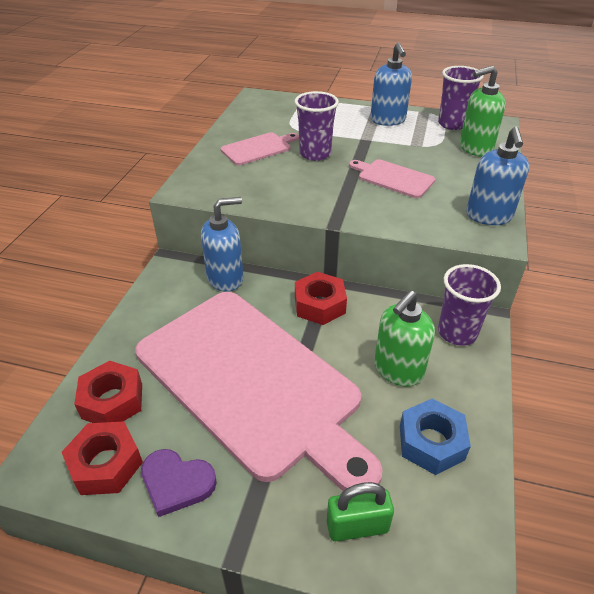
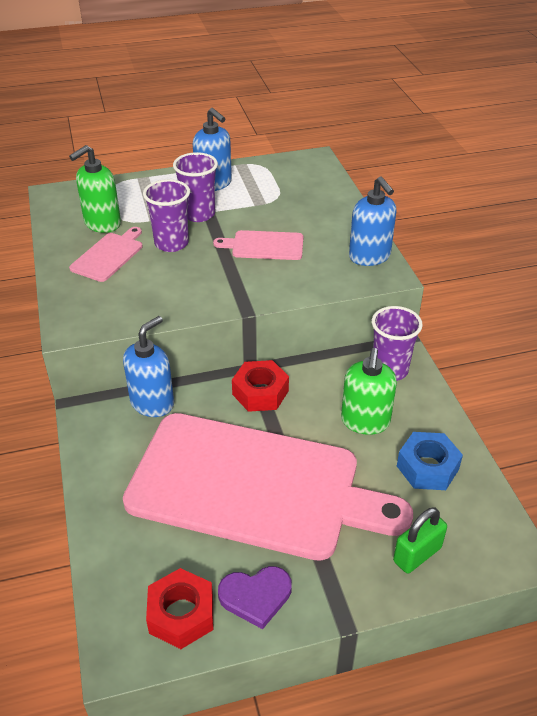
camera: 30 degrees left, 0 degrees up
(112, 401) = (139, 561): red nut -> none
(452, 124) = (276, 170): purple cup -> purple cup (198, 214)
(475, 148) = (314, 191): green soap dispenser -> green soap dispenser (102, 224)

